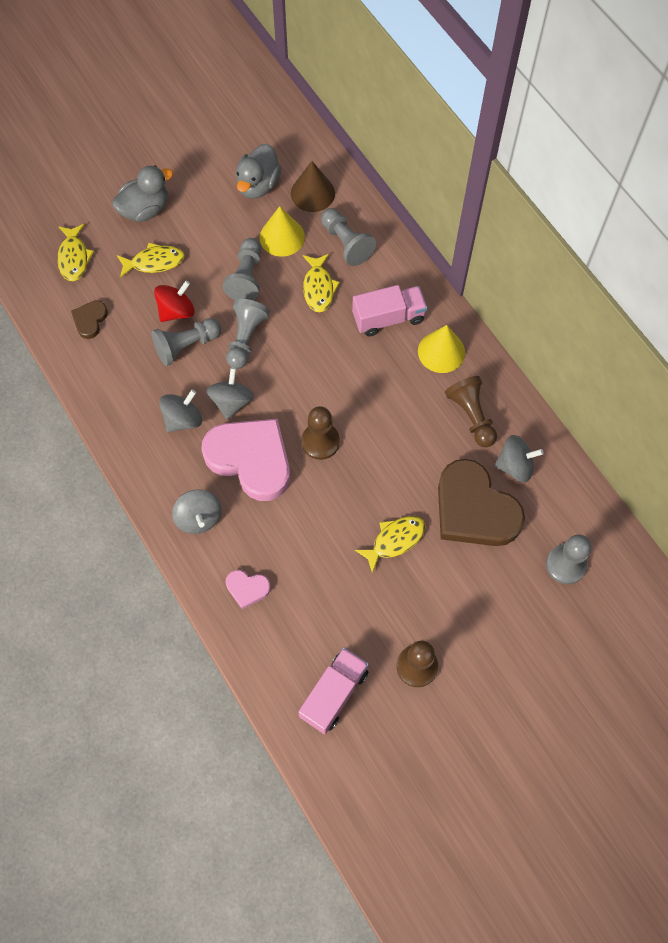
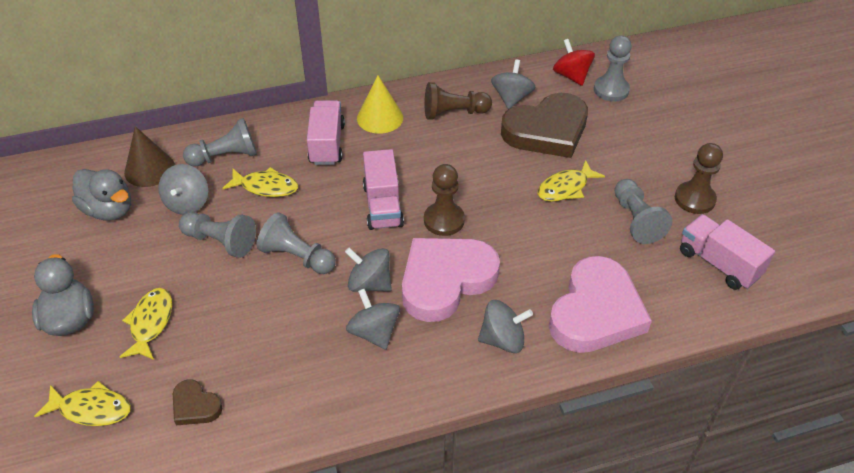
camera: 75 degrees left, 20 degrees down
(176, 311) = (229, 313): red spinning top -> red spinning top (571, 76)
(186, 346) = (280, 312): grey pawn -> grey pawn (636, 220)
(247, 588) = (596, 311): pink heart -> pink heart, size x2.23
(282, 237) = (187, 203): yellow cone -> grey spinning top
(324, 387) = (383, 205): none -> pink truck
(395, 540) = (565, 188): yellow fish -> yellow fish turned 105 degrees counterclockwise

